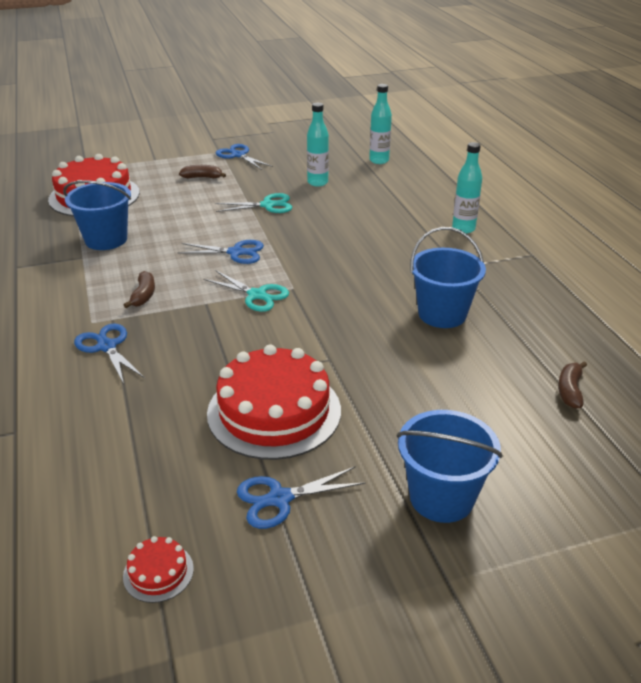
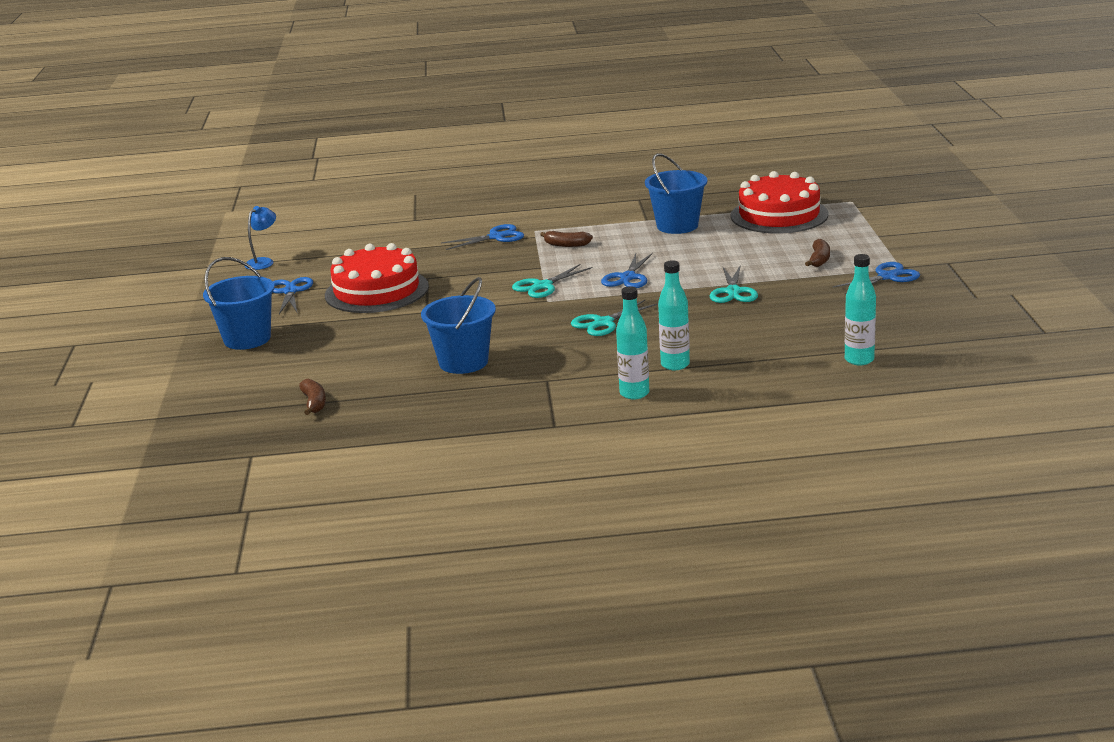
camera: 105 degrees right, 10 degrees down
(158, 572) = (263, 262): red cake -> blue lamp
(317, 182) = (791, 319): turquoise bottle -> turquoise bottle (675, 365)
(339, 254) = (603, 323): none -> turquoise scissors
(570, 390) = (314, 403): brown banana -> brown banana turned 45 degrees clockwise

